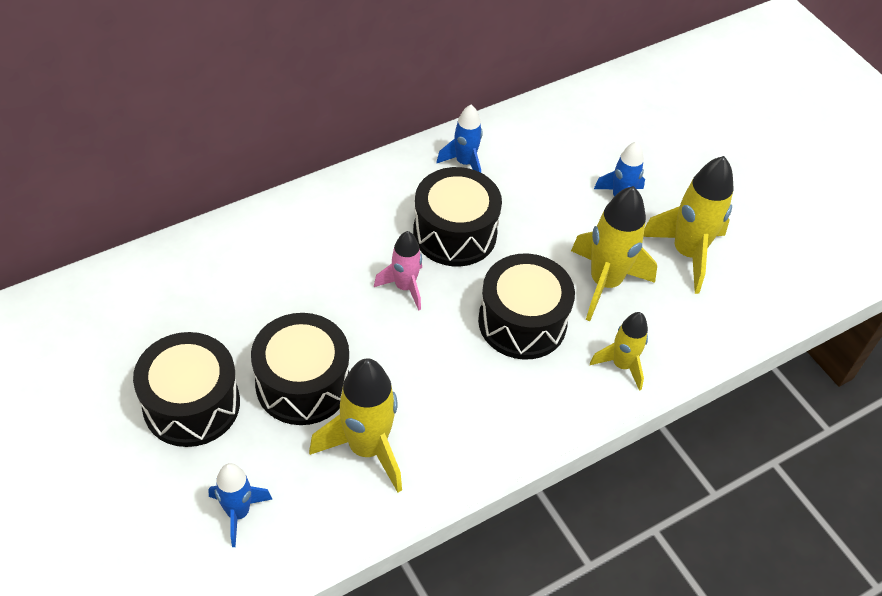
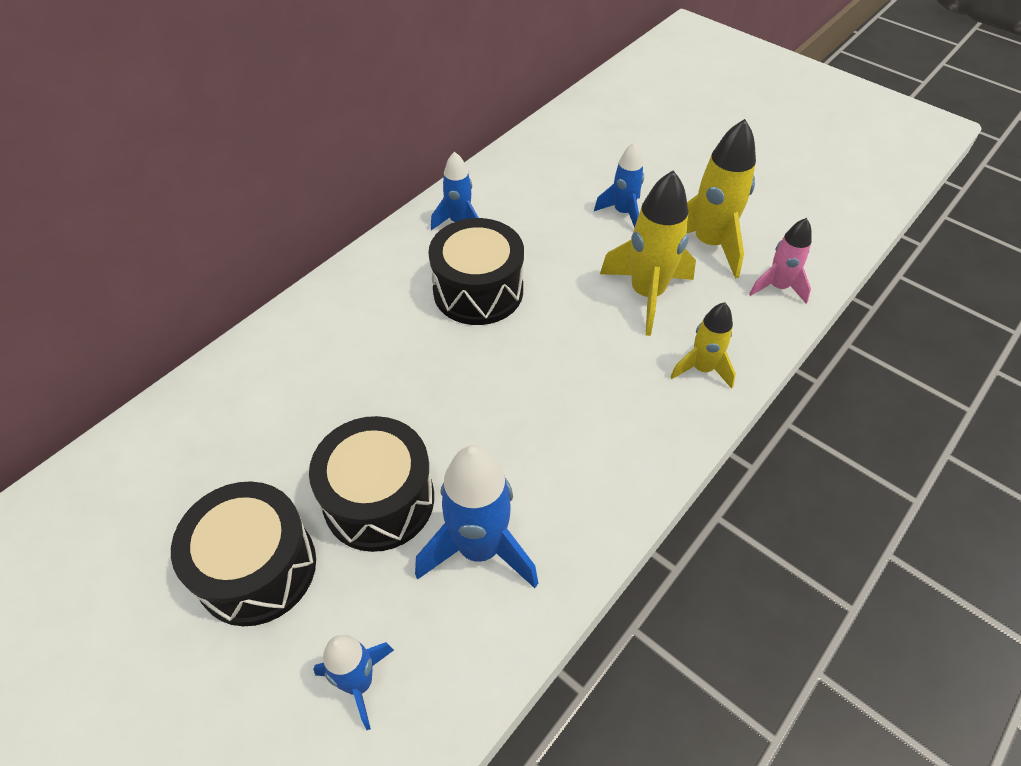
camera: 15 degrees left, 0 degrees up
(367, 448) = (479, 548): yellow rocket -> blue rocket
(404, 287) = (449, 360): pink rocket -> pink rocket (778, 287)
(522, 322) = (585, 357): black drum -> none

